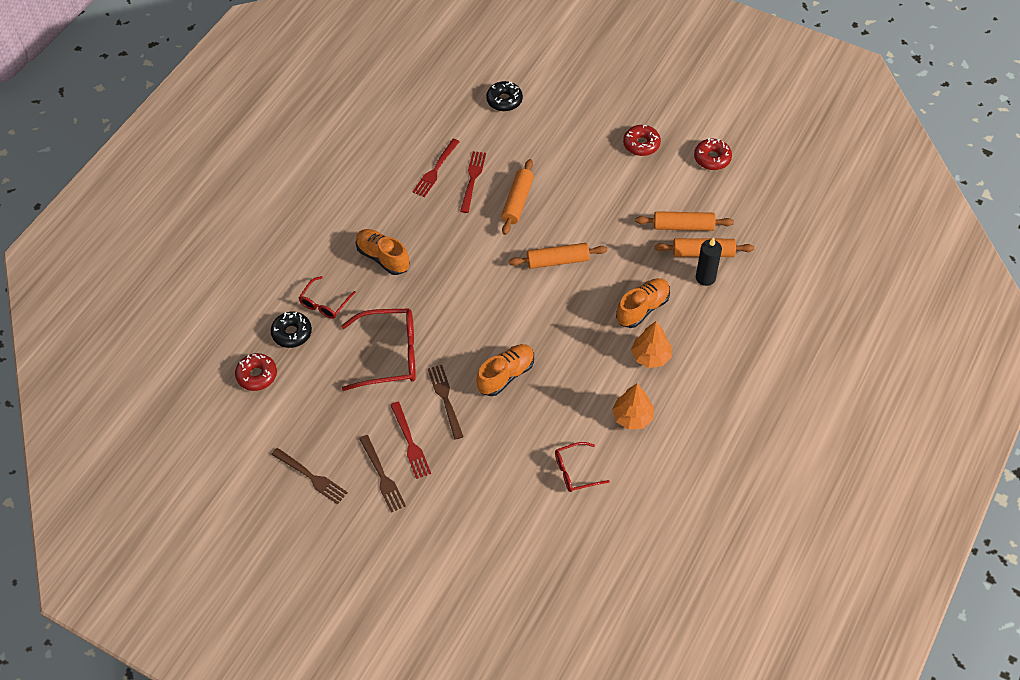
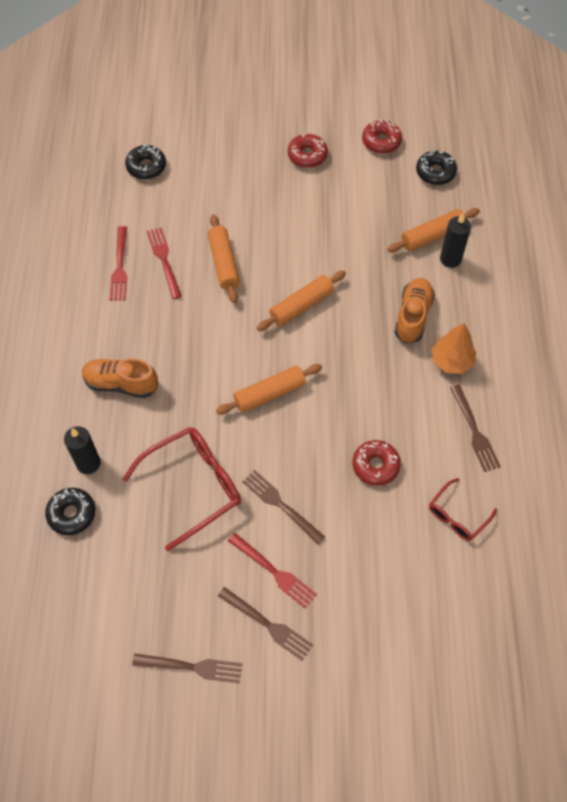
camera: 30 degrees left, 5 degrees up
(257, 375) = (61, 581): red donut -> red donut (375, 465)
(325, 303) = (88, 463): red glasses -> black candle
(506, 375) = (326, 449): orange shoe -> none
(632, 417) = (474, 431): orange tree -> brown fork
(683, 226) = (397, 218): orange rolling pin -> orange rolling pin (269, 393)
(741, 203) = (435, 172): none -> black donut

